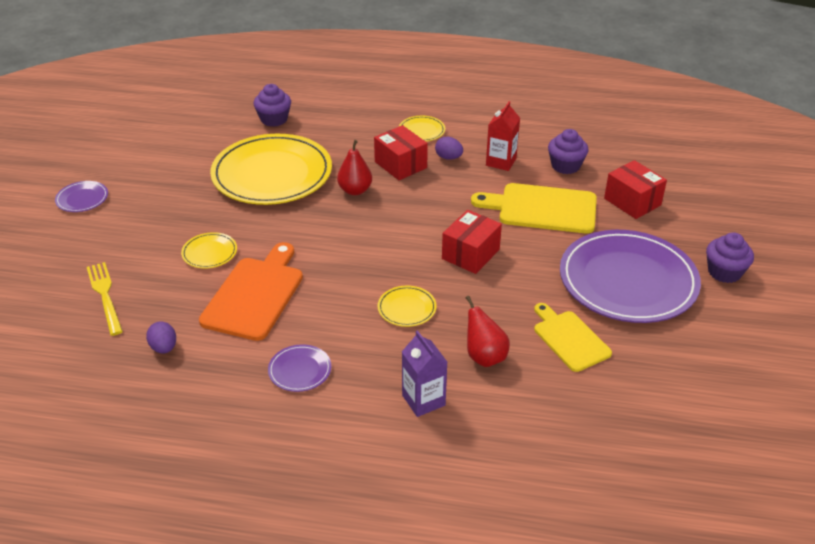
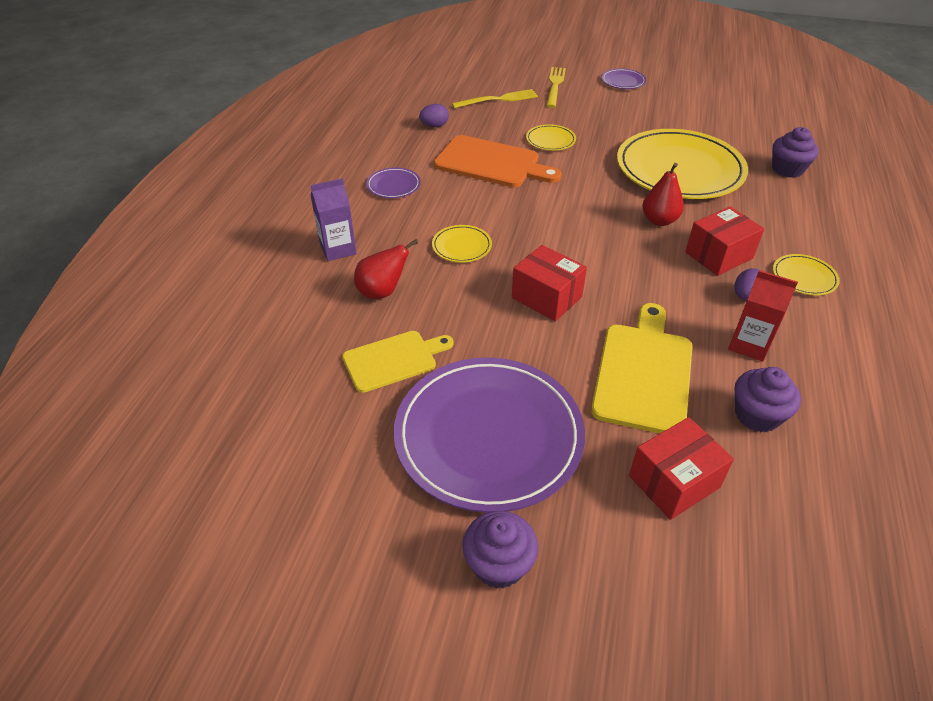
camera: 95 degrees right, 5 degrees up
(78, 249) = (555, 85): none -> yellow fork

